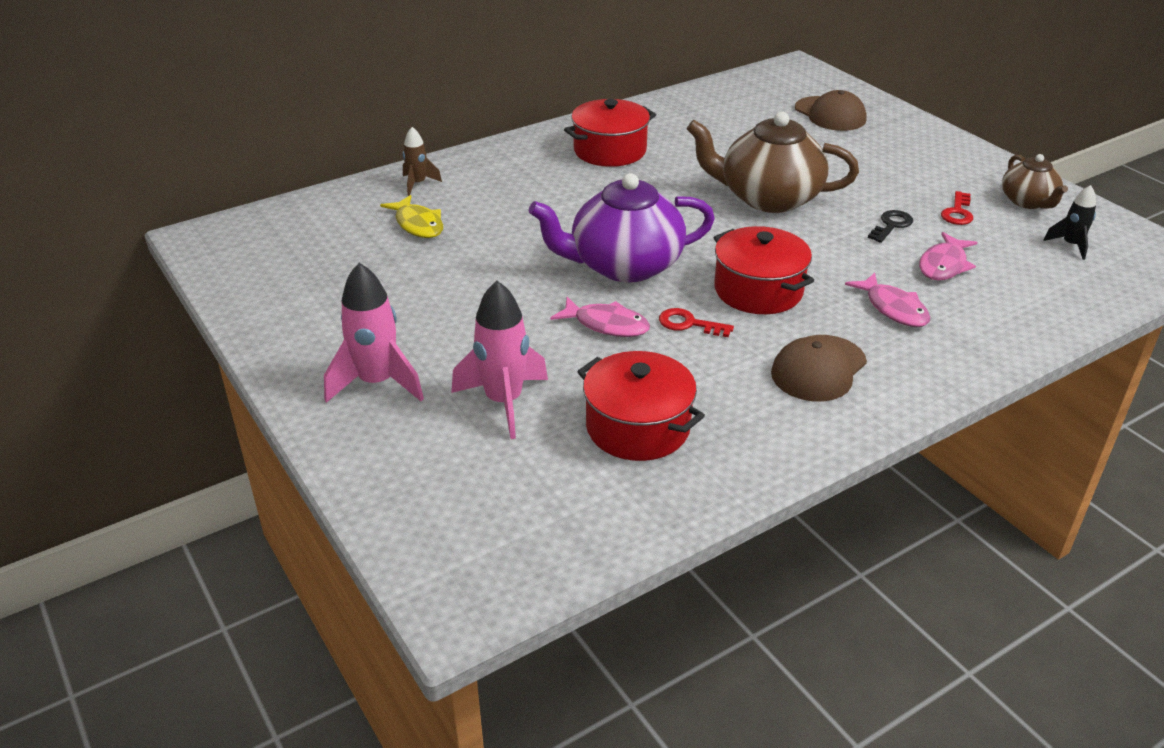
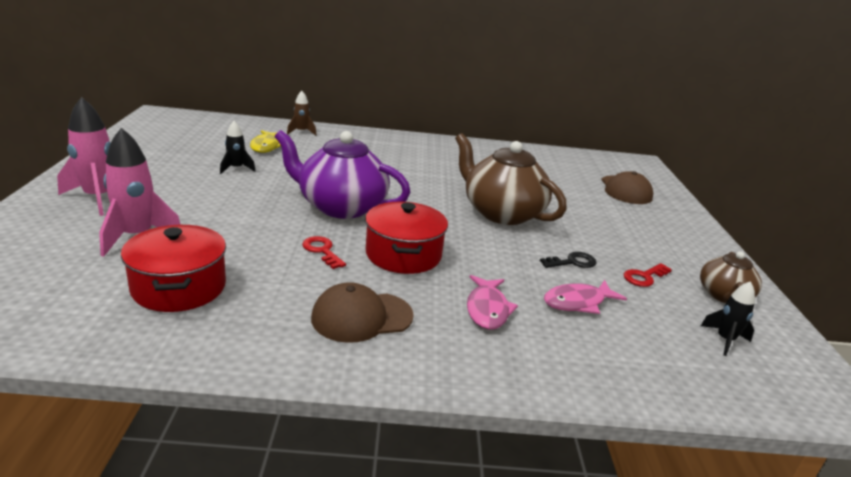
camera: 30 degrees right, 10 degrees down
(443, 271) = (236, 169): none -> black rocket
(607, 325) = (272, 229): pink fish -> none
(610, 151) = (437, 156): red pot -> none

